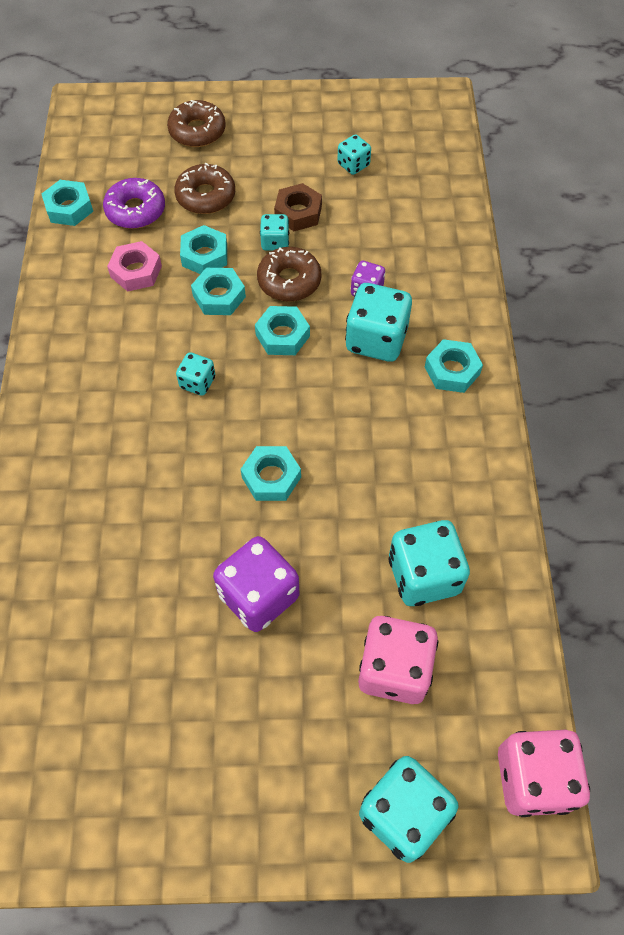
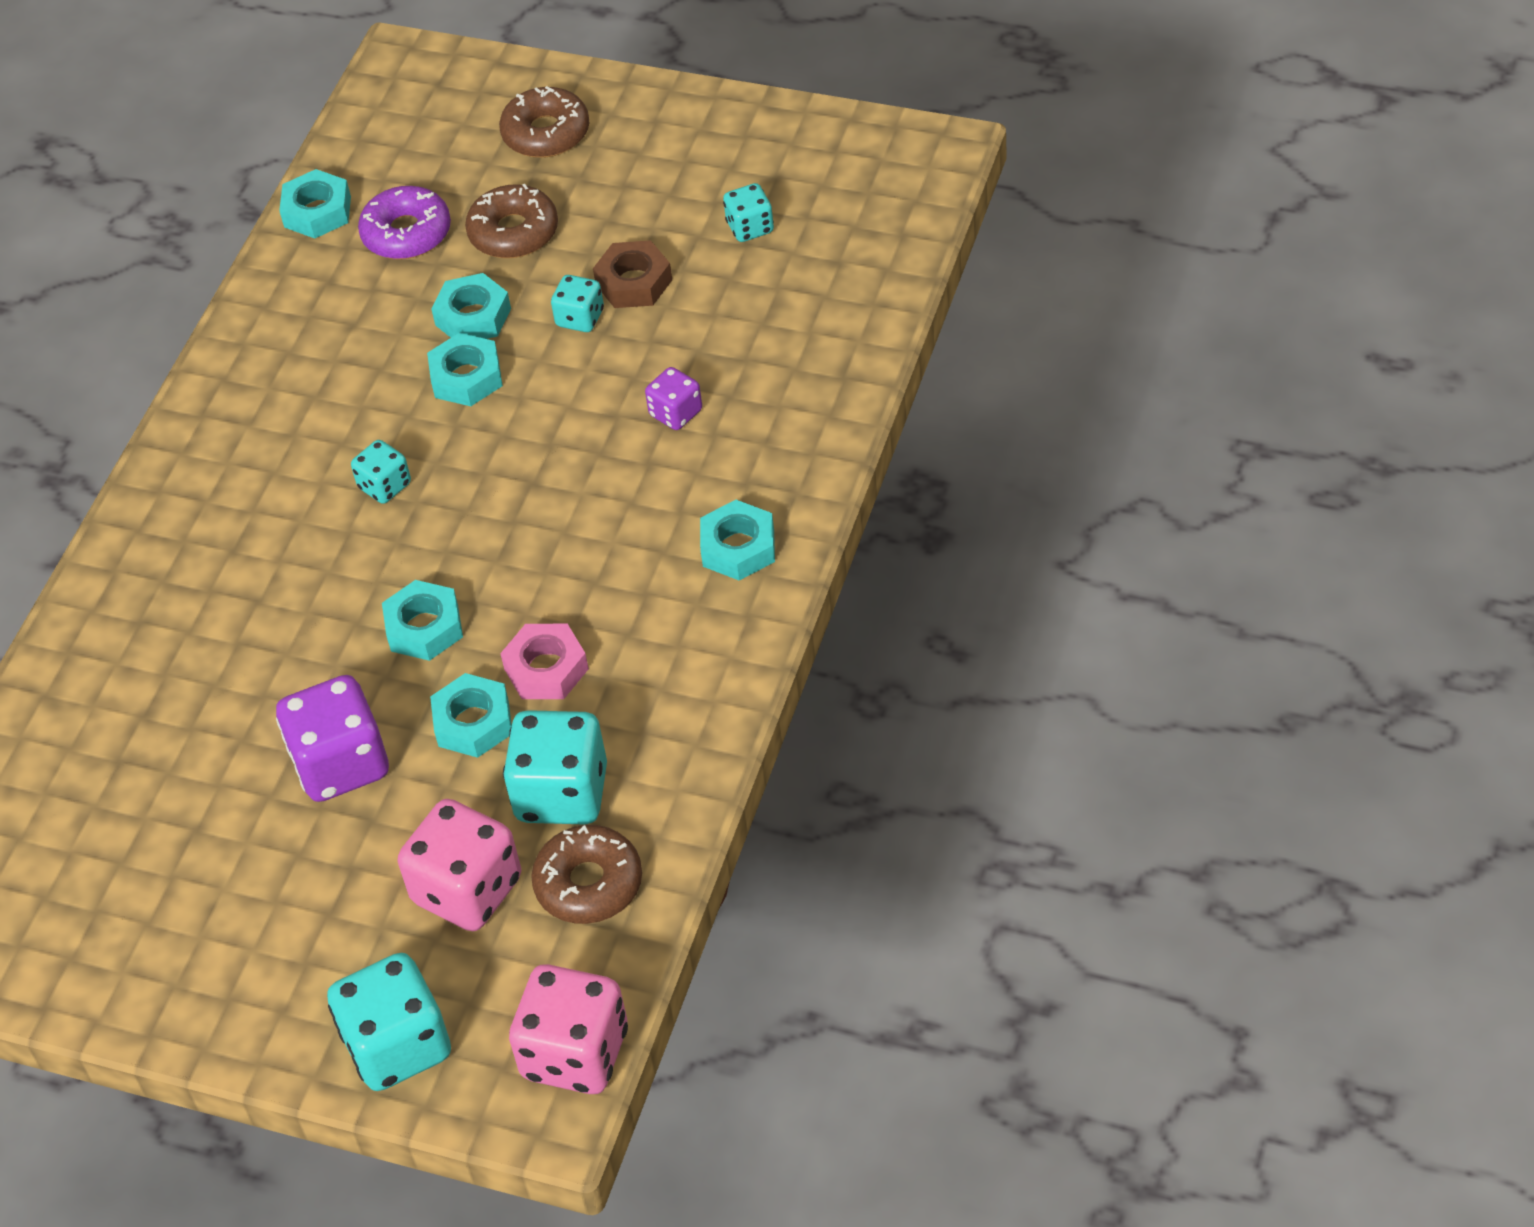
camera: 25 degrees right, 10 degrees down
(136, 271) = (369, 319): pink nut -> pink nut (546, 669)
(282, 335) = (528, 449): turquoise nut -> turquoise nut (473, 722)
(289, 281) = (573, 376): brown donut -> brown donut (589, 884)
(376, 339) = (654, 483): turquoise dice -> none

